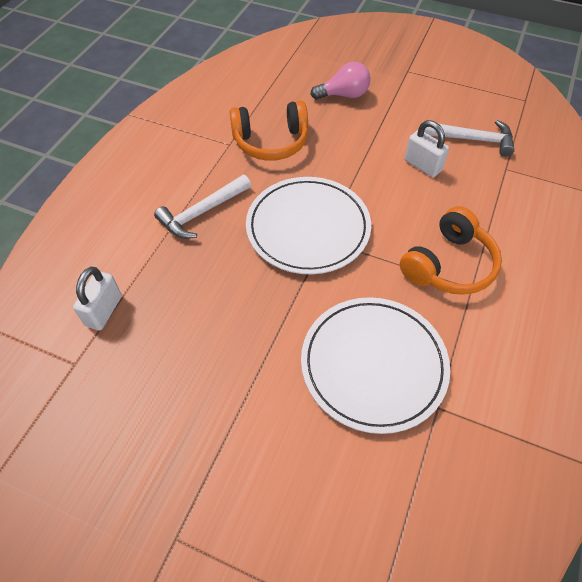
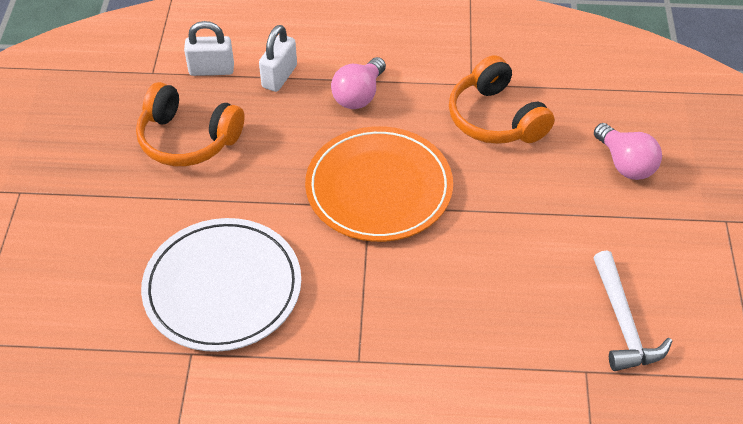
camera: 70 degrees right, 5 degrees down
(202, 212) = (359, 95): white hammer -> pink light bulb
(308, 228) = (379, 188): white plate -> orange plate
(422, 165) = (538, 275): white padlock -> white padlock (279, 76)
(449, 265) = (383, 332): orange headphones -> orange headphones (188, 139)

